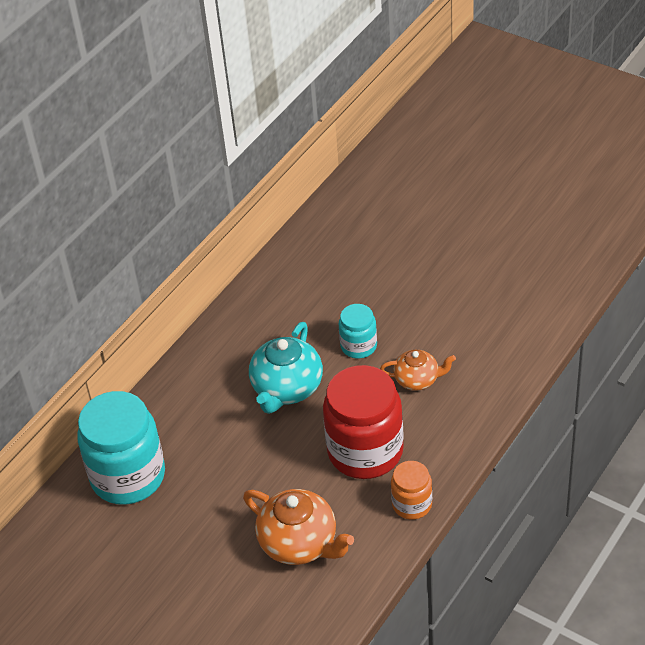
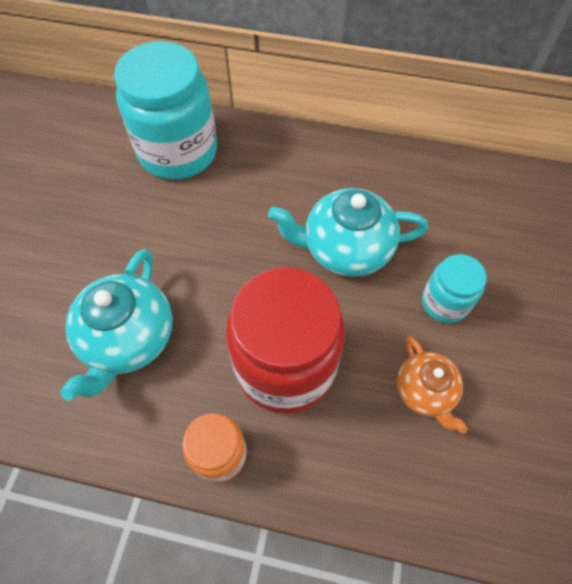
camera: 65 degrees right, 15 degrees up
(300, 543) = (128, 339): orange teapot -> turquoise teapot

